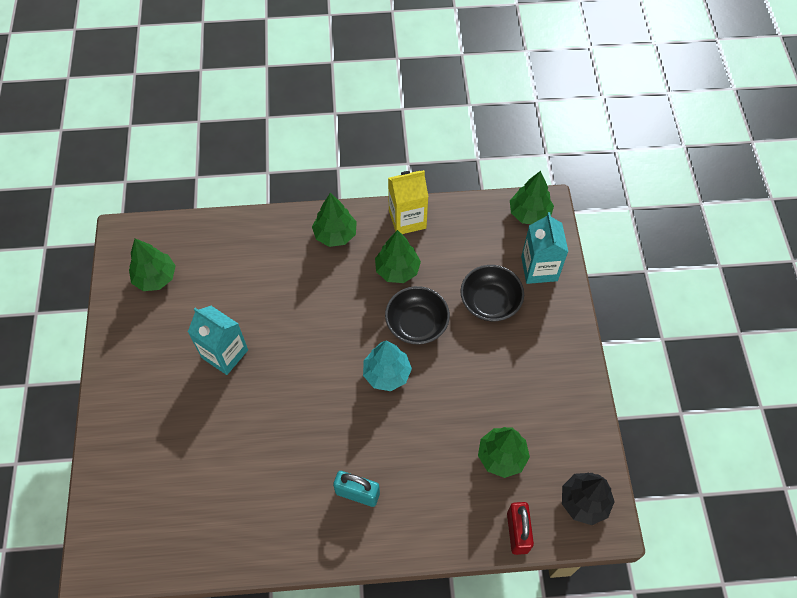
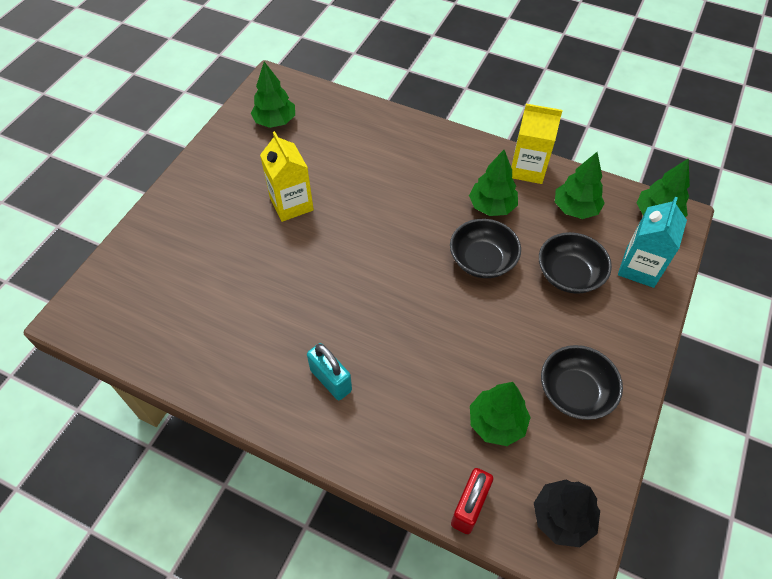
camera: 30 degrees right, 5 degrees down
(225, 354) = (291, 204): turquoise carton -> yellow carton
(335, 234) = (451, 153): green tree -> green tree (575, 208)
(387, 374) = (426, 289): turquoise tree -> none
(544, 400) = (575, 392): none -> black bowl

